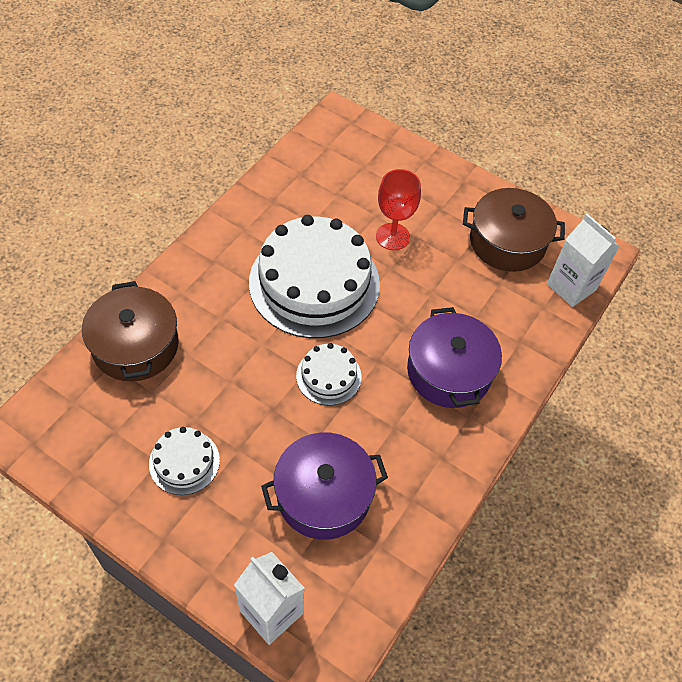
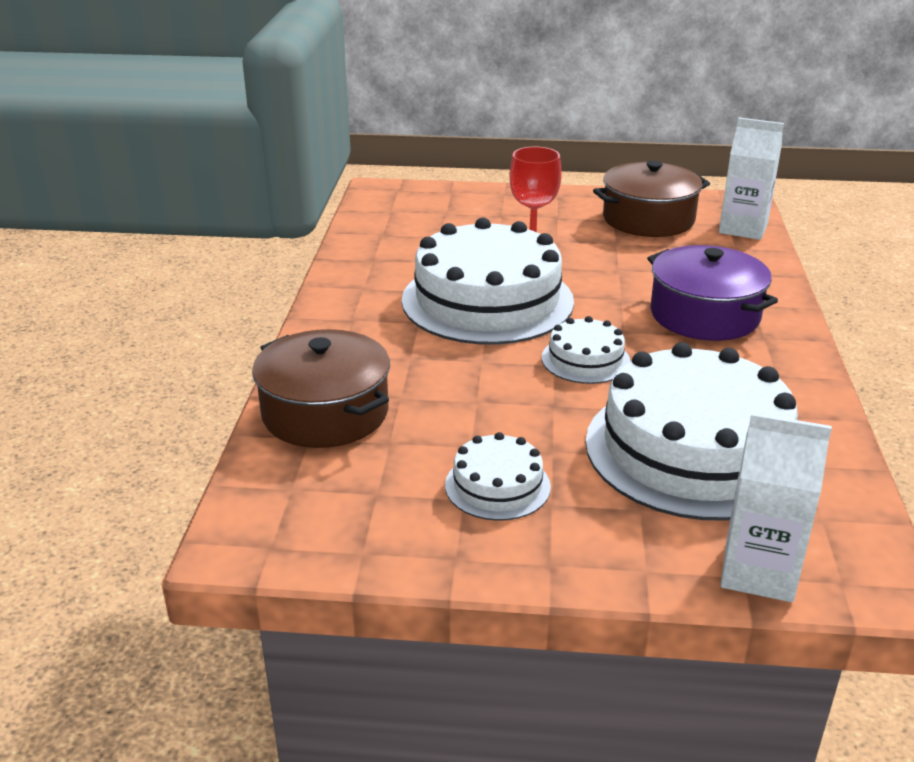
camera: 25 degrees left, 25 degrees down
(323, 495) = (694, 450): purple pot -> white cake

